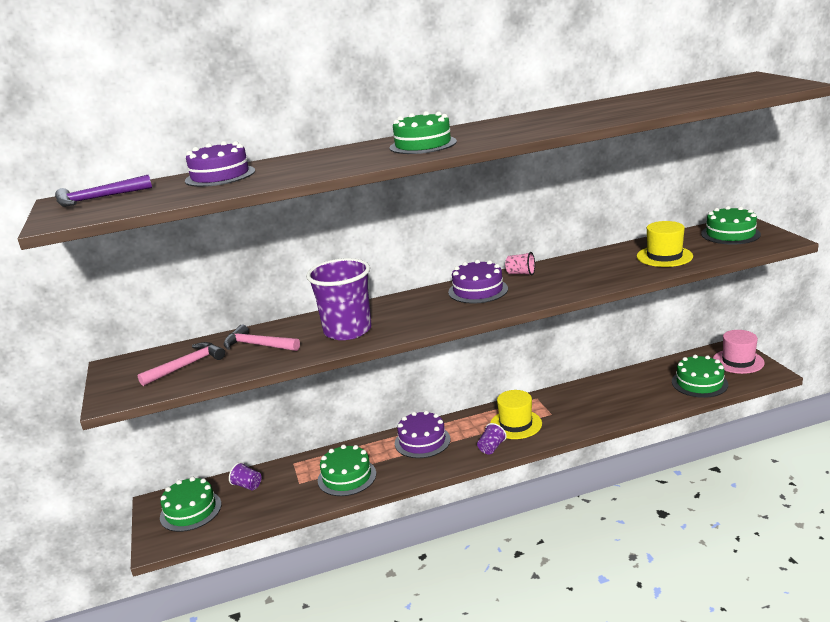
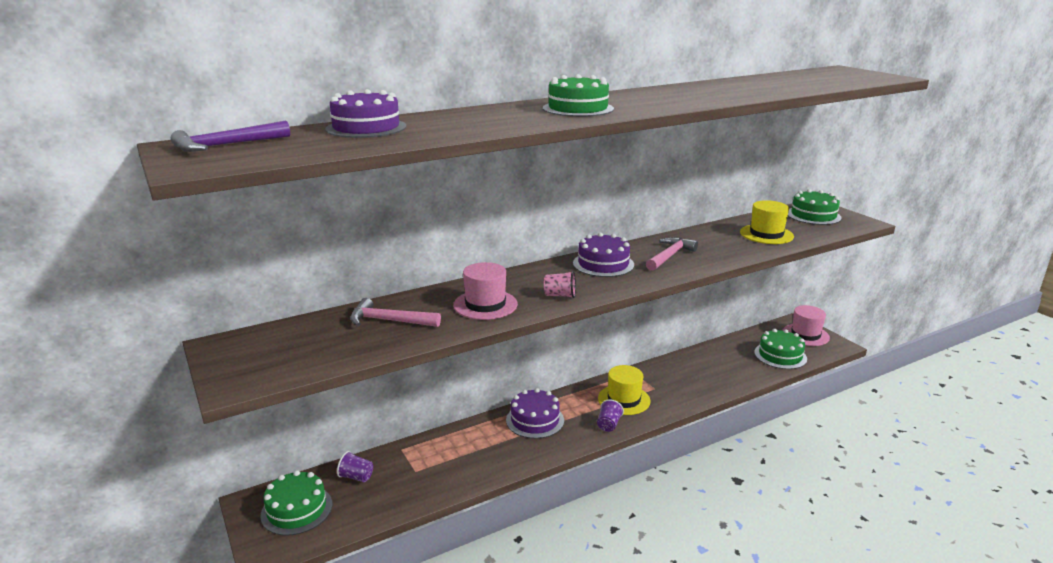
camera: 15 degrees left, 0 degrees up
(187, 365) = (313, 344): pink hammer -> pink hammer (670, 256)
(347, 330) = (485, 304): purple cup -> pink hat
(347, 477) = (467, 462): green cake -> none
(521, 273) = (637, 248): pink cup -> pink cup (560, 295)

